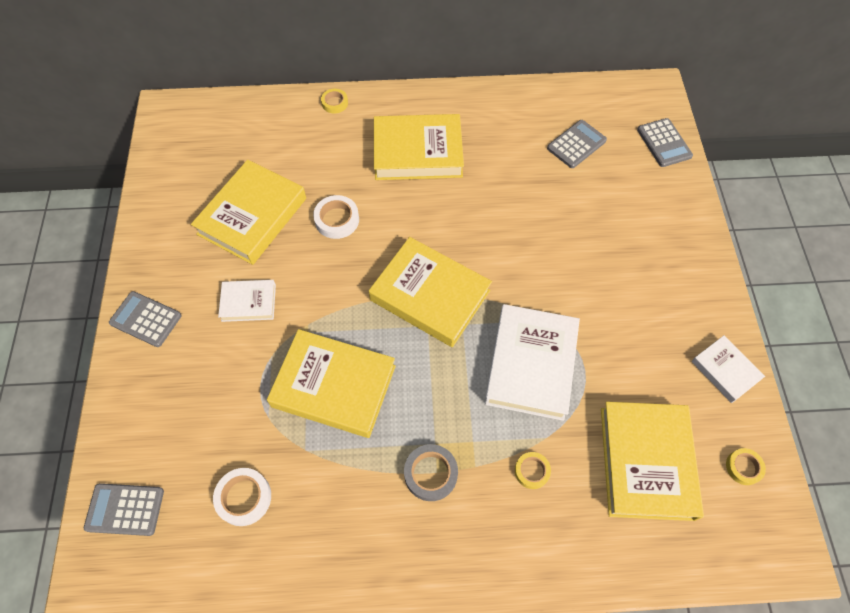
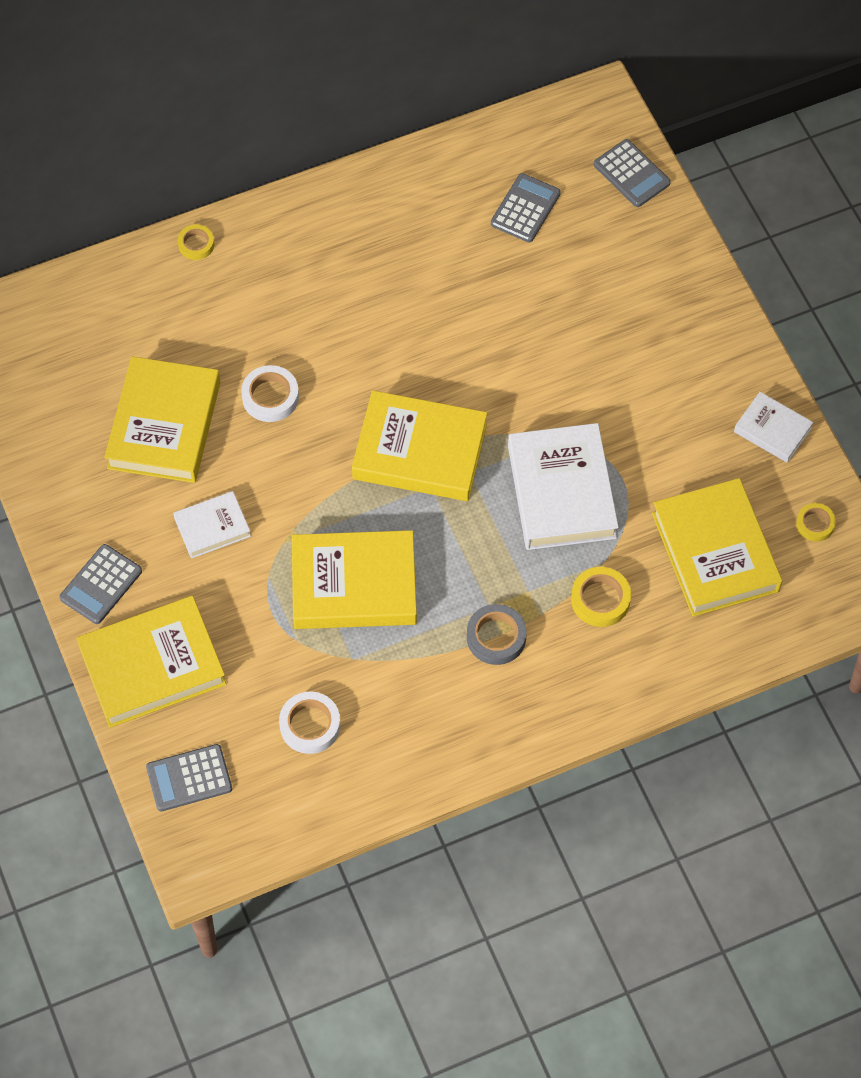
camera: 20 degrees left, 0 degrees up
(146, 319) = (101, 585): grey calculator -> grey calculator turned 60 degrees counterclockwise
(418, 152) = (332, 279): yellow book -> yellow book (152, 666)
(532, 471) = (600, 600): yellow tape -> yellow tape, size x1.52

